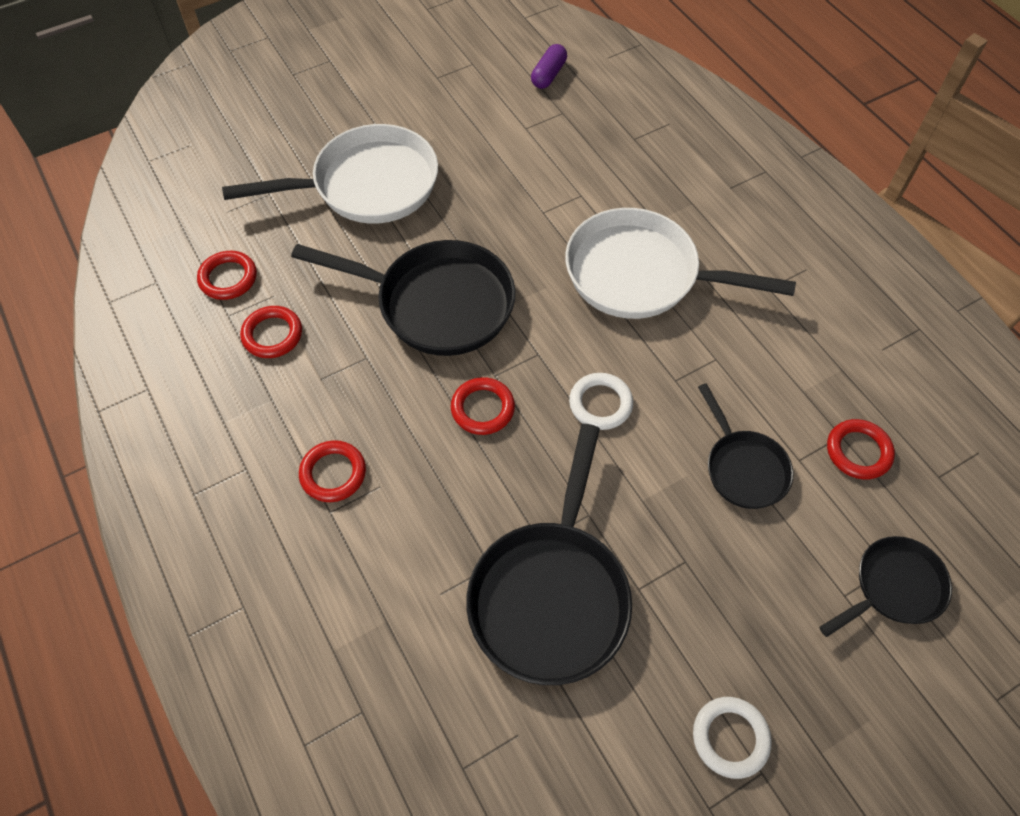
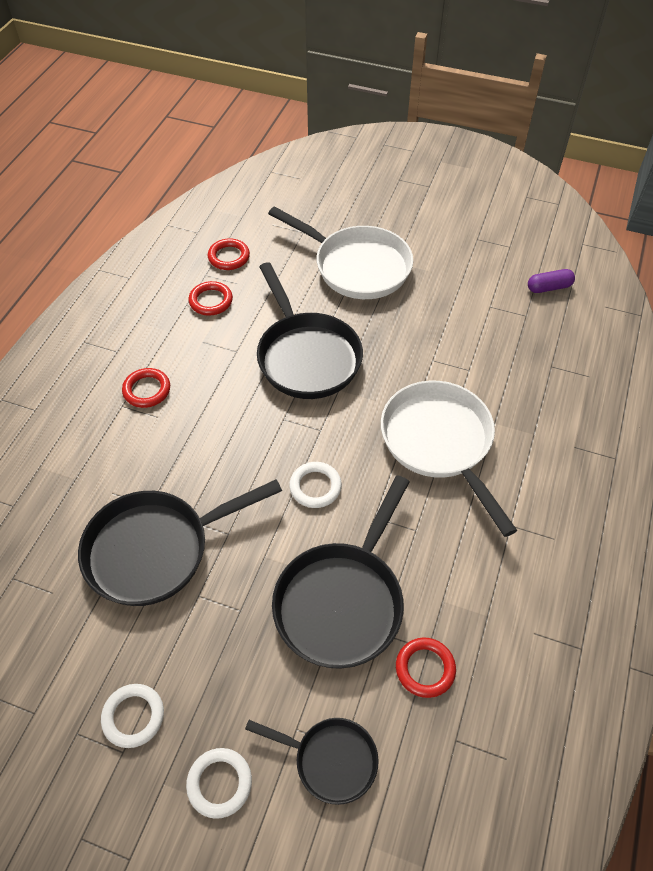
camera: 50 degrees right, 5 degrees down
(482, 408) = (254, 429): red ring -> none
(743, 467) = (342, 601): black pan -> black pan, size x1.78
(855, 699) = (219, 783): none -> white ring

